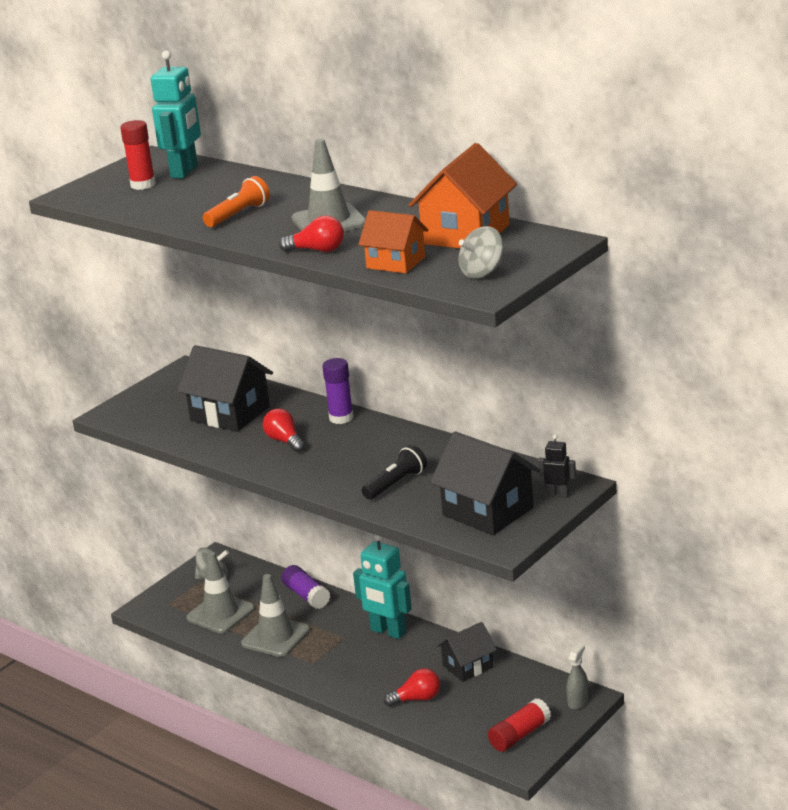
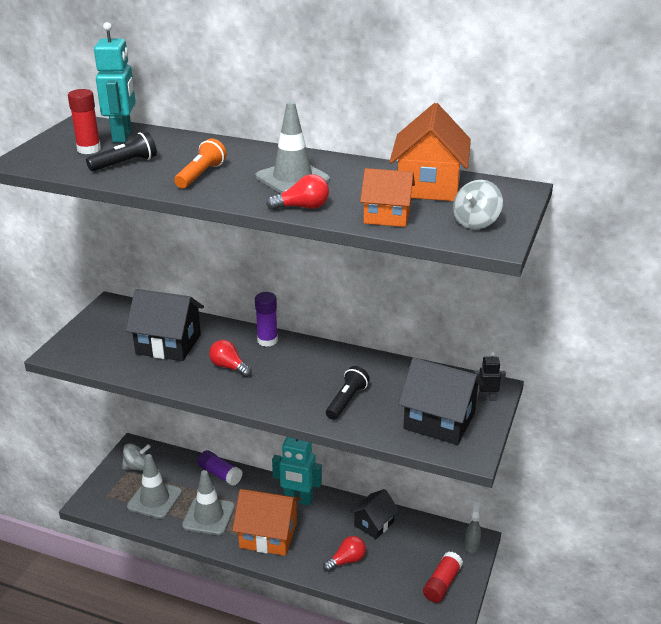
camera: 20 degrees left, 5 degrees up
(170, 201) = (125, 164): none -> black flashlight
(336, 663) = (268, 535): none -> orange house

